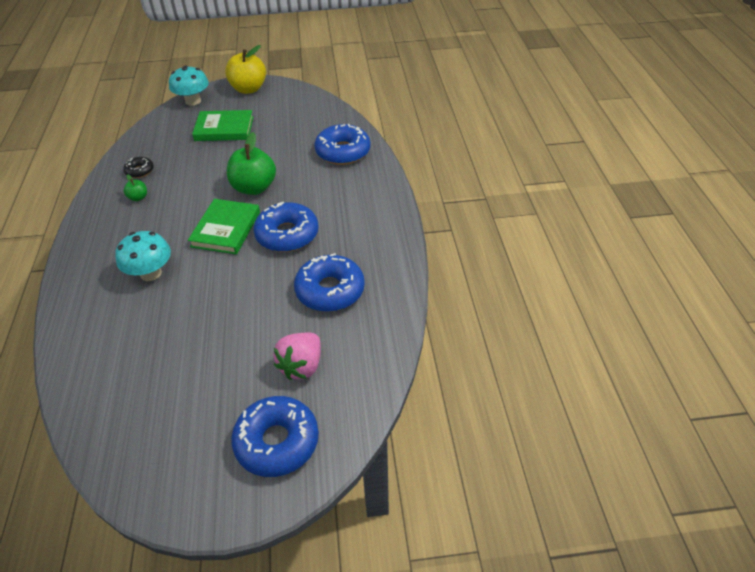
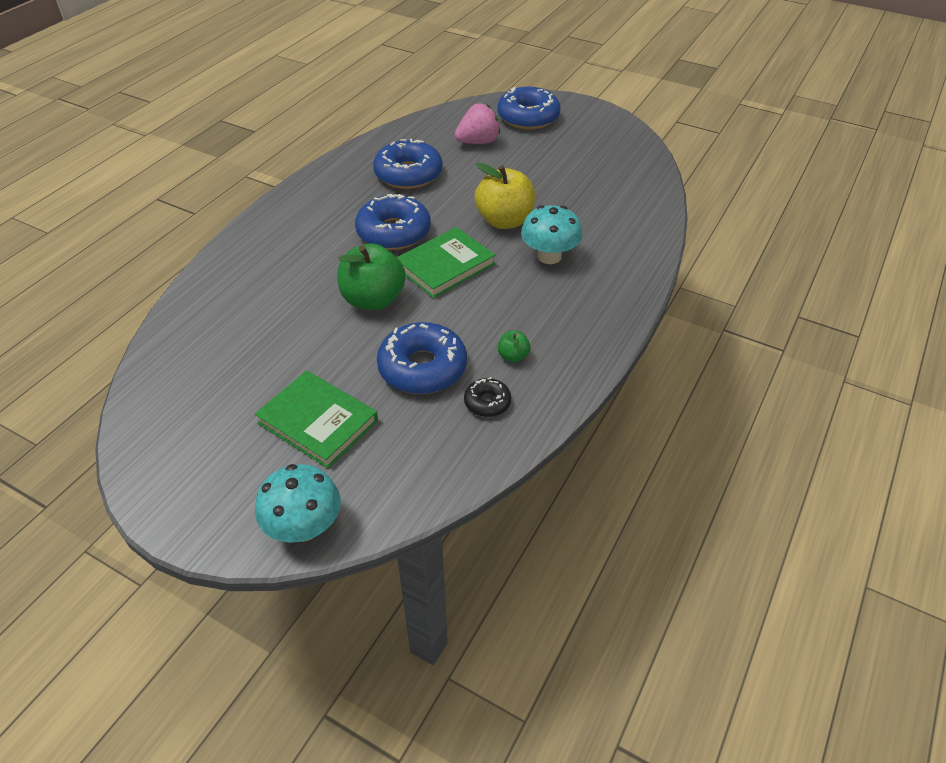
camera: 145 degrees left, 0 degrees up
(248, 89) = (194, 501): yellow apple -> yellow apple (504, 221)
(343, 152) = (229, 296): blue donut -> blue donut (422, 368)

